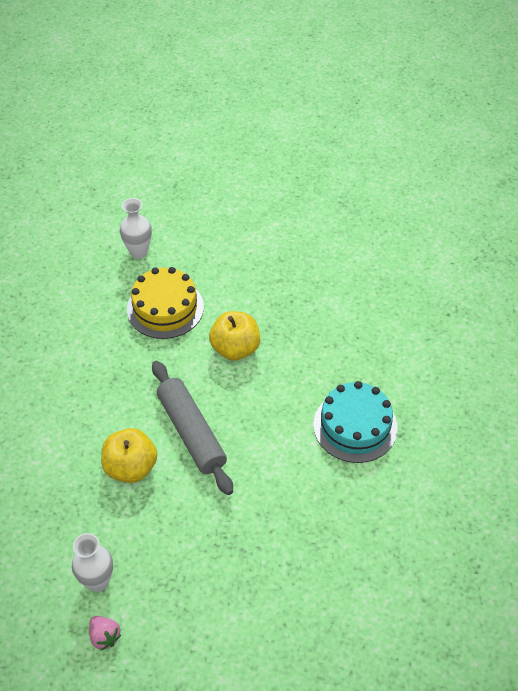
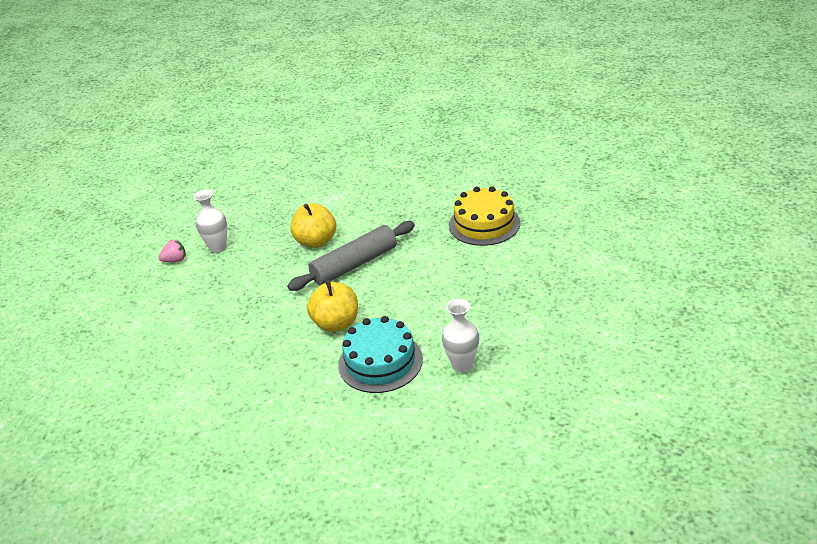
camera: 85 degrees right, 15 degrees down
(105, 636) = (175, 260): pink strawberry -> pink strawberry turned 150 degrees counterclockwise
(139, 252) = (543, 197): white vase -> white vase (462, 365)
(235, 348) = (451, 271): yellow apple -> yellow apple (336, 323)

